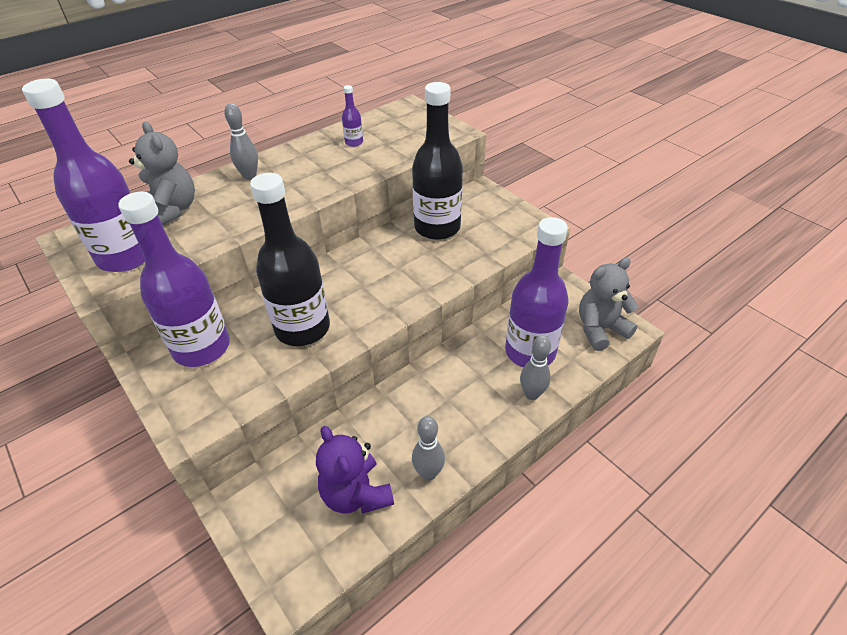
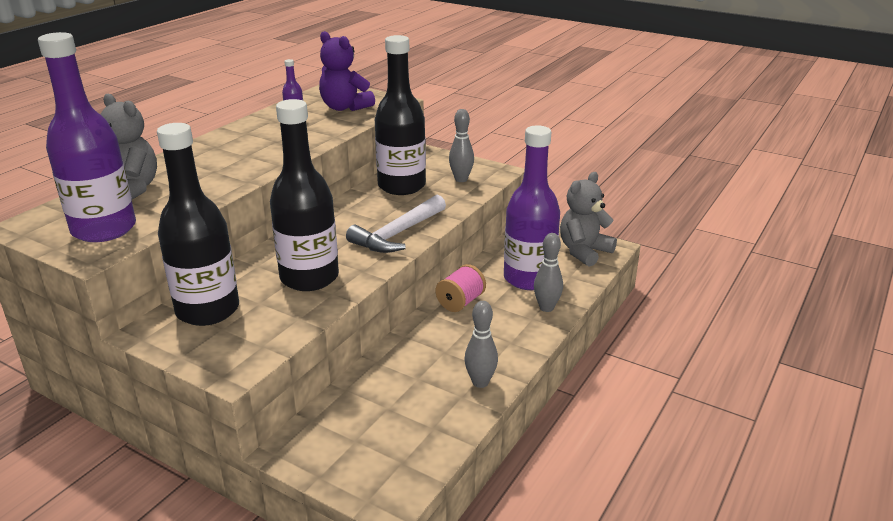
camera: 20 degrees left, 15 degrees down
(202, 348) = (208, 310): purple bottle -> black bottle
(249, 176) = (199, 155): grey bowling pin -> grey bowling pin (461, 179)
(356, 494) = (417, 413): purple teddy bear -> purple teddy bear (345, 107)
(406, 290) = (398, 234): none -> white hammer
(452, 366) = (460, 302): none -> pink spool

